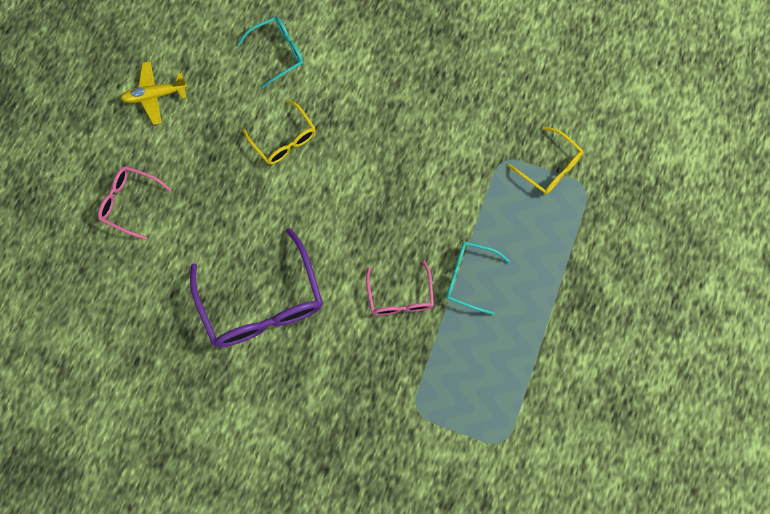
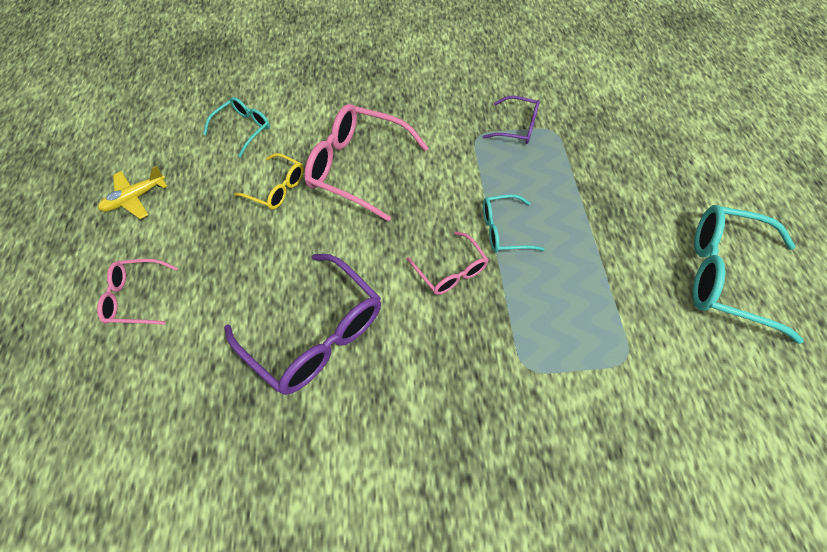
camera: 25 degrees left, 15 degrees down
(368, 148) = (358, 168): none -> pink glasses
(550, 167) = (517, 127): yellow glasses -> purple glasses
(642, 413) = (726, 276): none -> turquoise glasses

